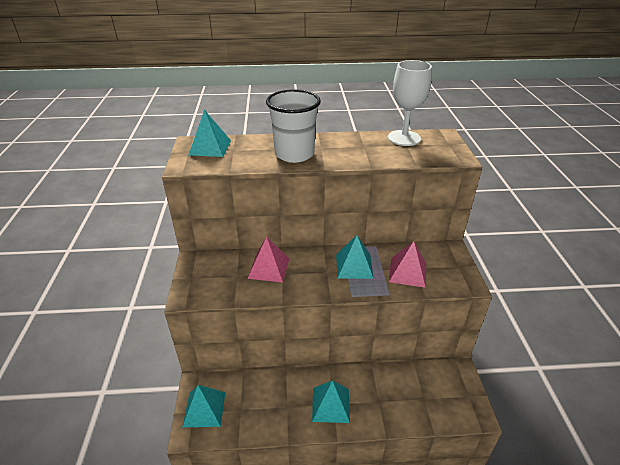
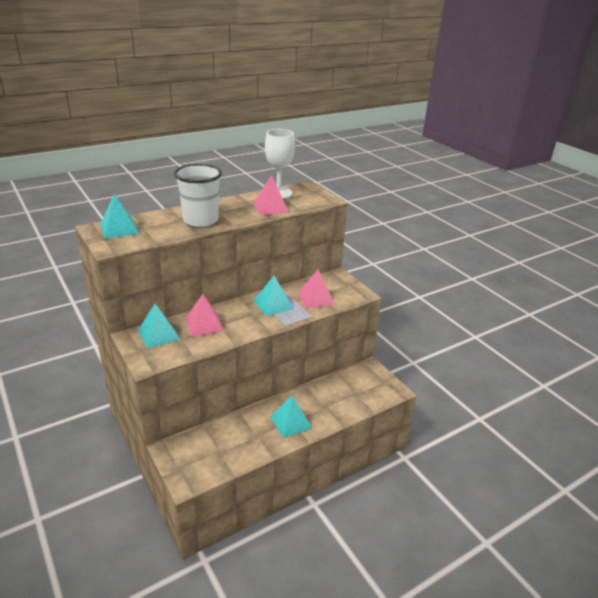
camera: 30 degrees left, 5 degrees down
(204, 409) = (188, 463): turquoise pyramid -> turquoise pyramid (158, 334)
(382, 154) = (271, 207): none -> pink pyramid

